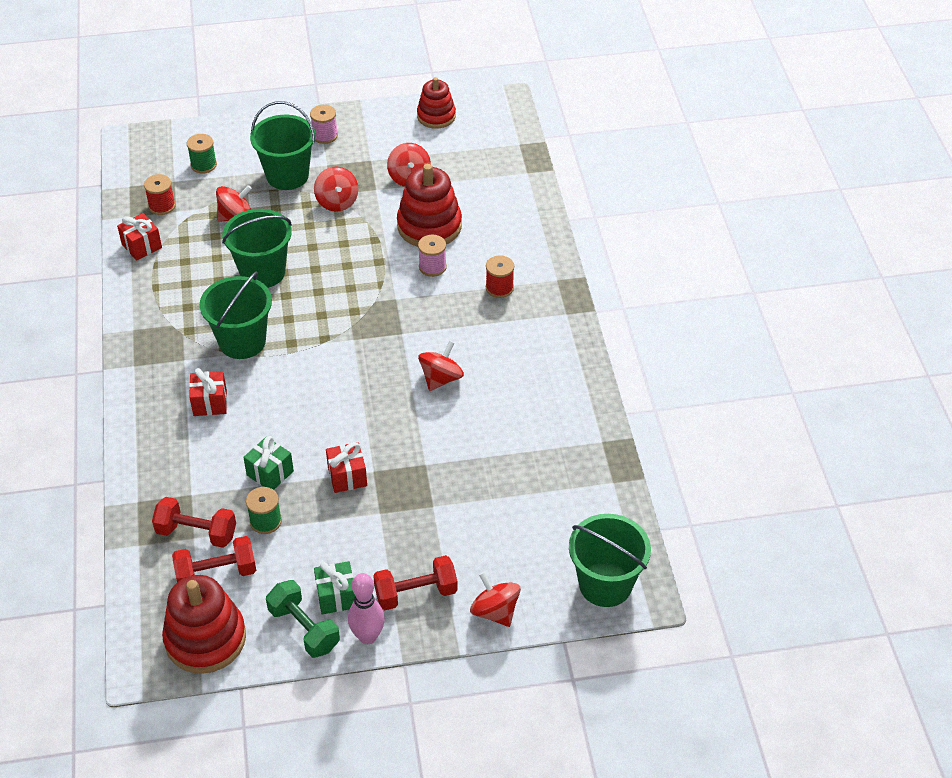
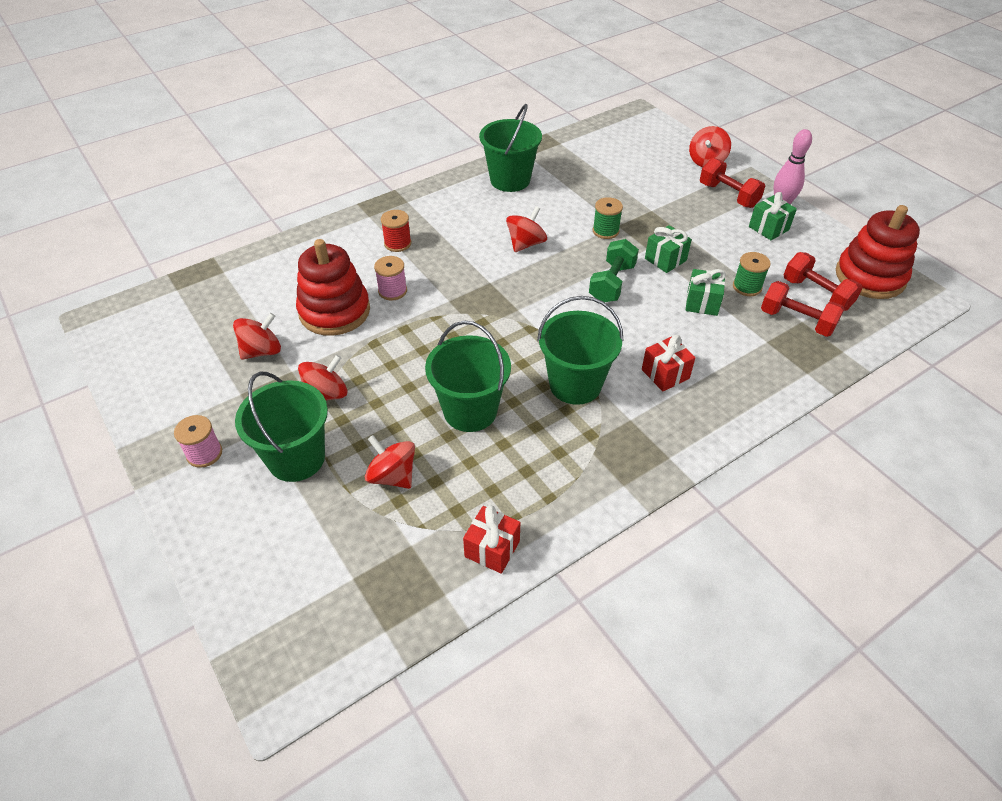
camera: 115 degrees left, 0 degrees up
(162, 206) = (408, 566): red spool -> none
(196, 533) = (796, 321): red dumbbell -> red dumbbell turned 45 degrees counterclockwise
(203, 165) = (306, 559): green spool -> green spool (605, 231)
(304, 629) = (808, 234): green dumbbell -> green dumbbell (612, 283)
(347, 476) = (665, 259): red gift -> green gift
(436, 116) = (140, 366): red stacking toy -> none
(441, 378) = (526, 244): red spinning top -> red spinning top turned 120 degrees clockwise
(605, 584) = (644, 128): green bucket -> green bucket (510, 180)

